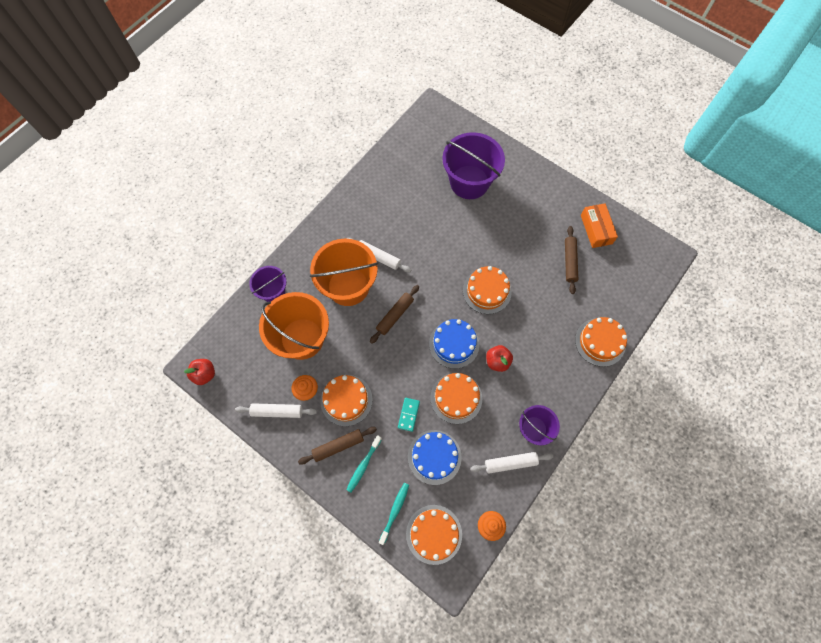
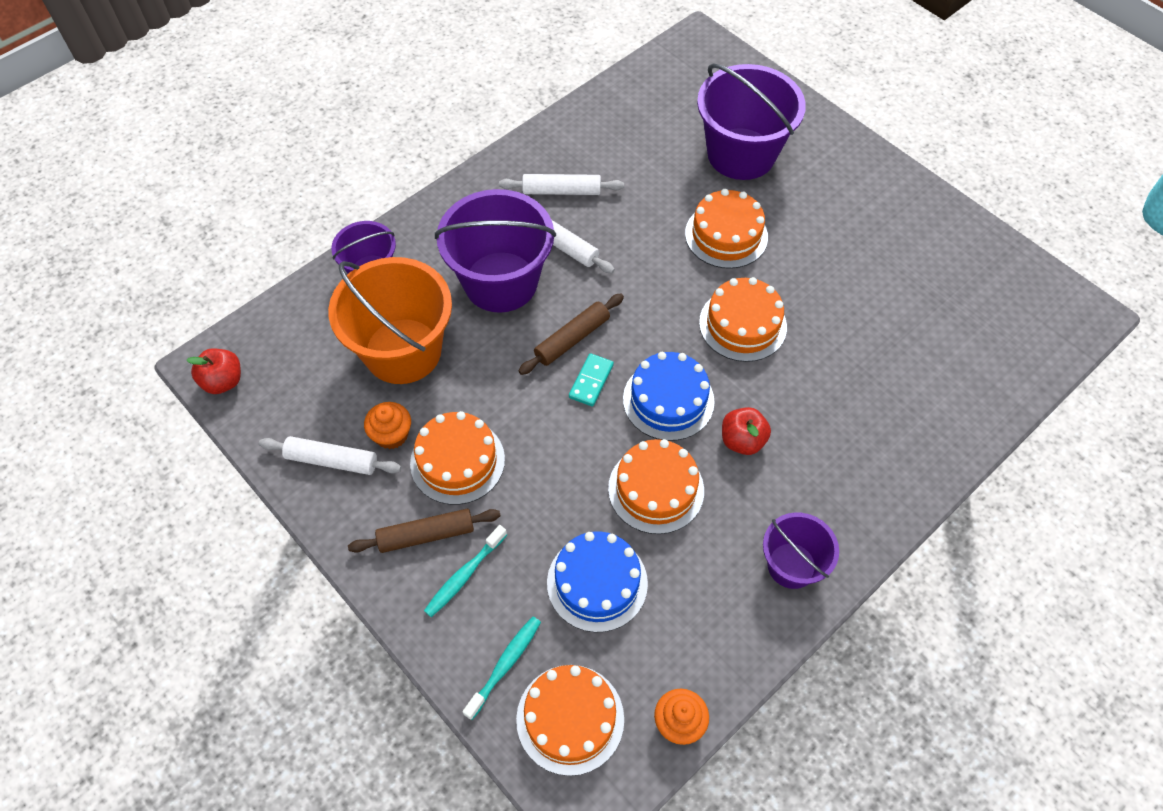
camera: 10 degrees right, 10 degrees down
(348, 286) = (500, 282): orange bucket -> purple bucket
(408, 414) = (564, 503): turquoise domino -> turquoise domino (591, 381)
(510, 463) = (738, 617): white rolling pin -> white rolling pin (561, 191)
(569, 262) = (900, 299): brown rolling pin -> none
(596, 229) = (955, 255): orange box -> none
(600, 342) = (938, 437): orange cake -> orange cake (726, 235)

